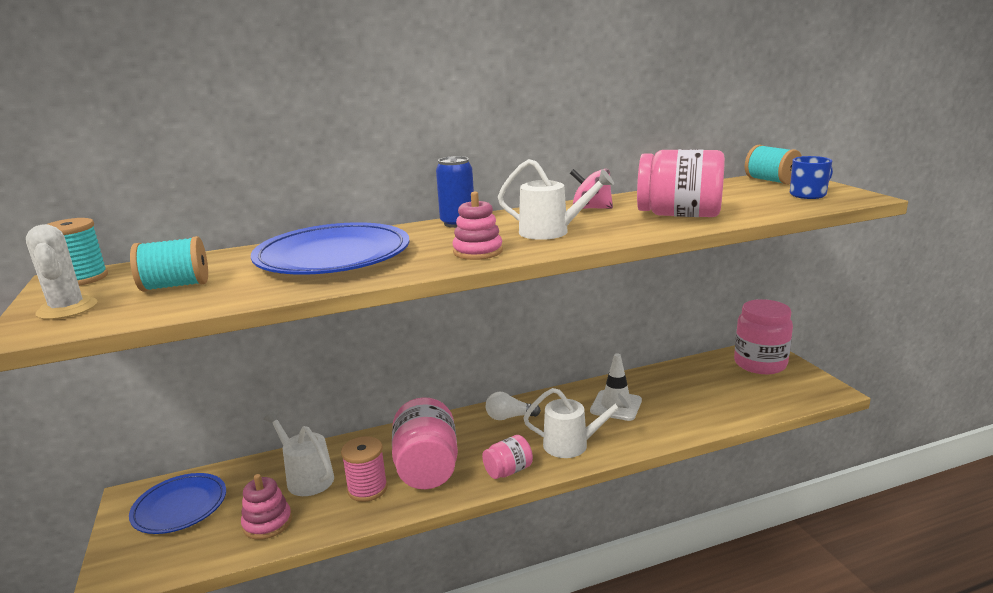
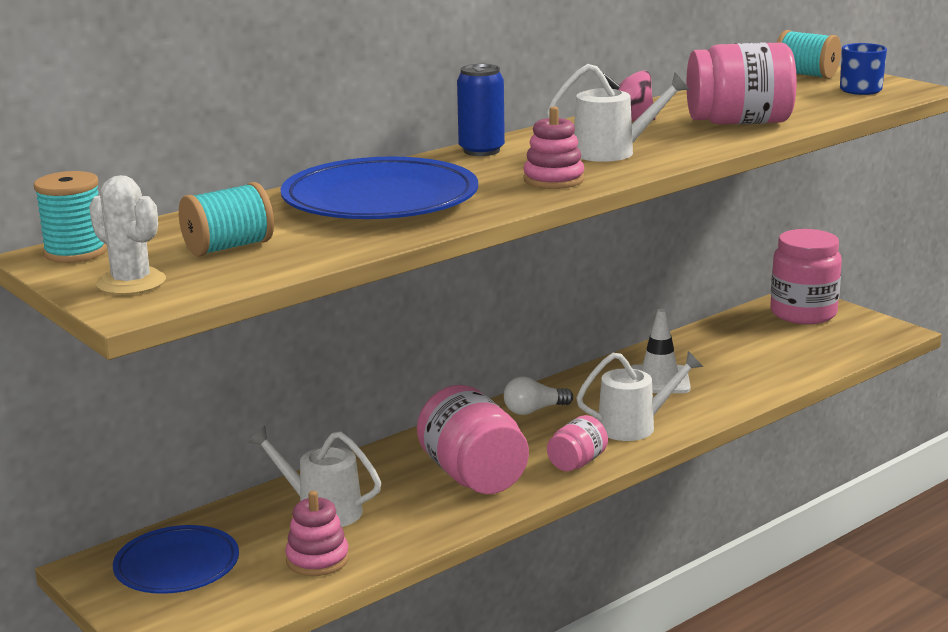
camera: 20 degrees left, 0 degrees up
(367, 489) = (415, 507): pink spool -> none

